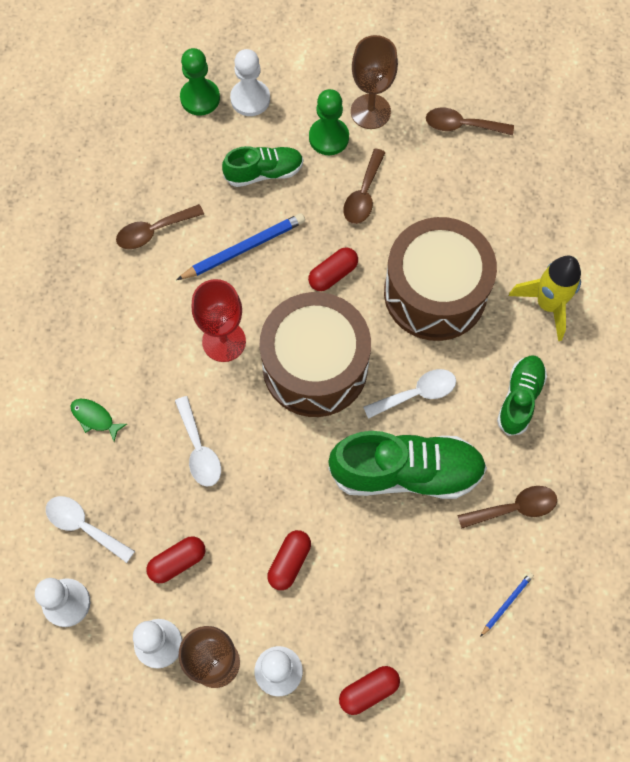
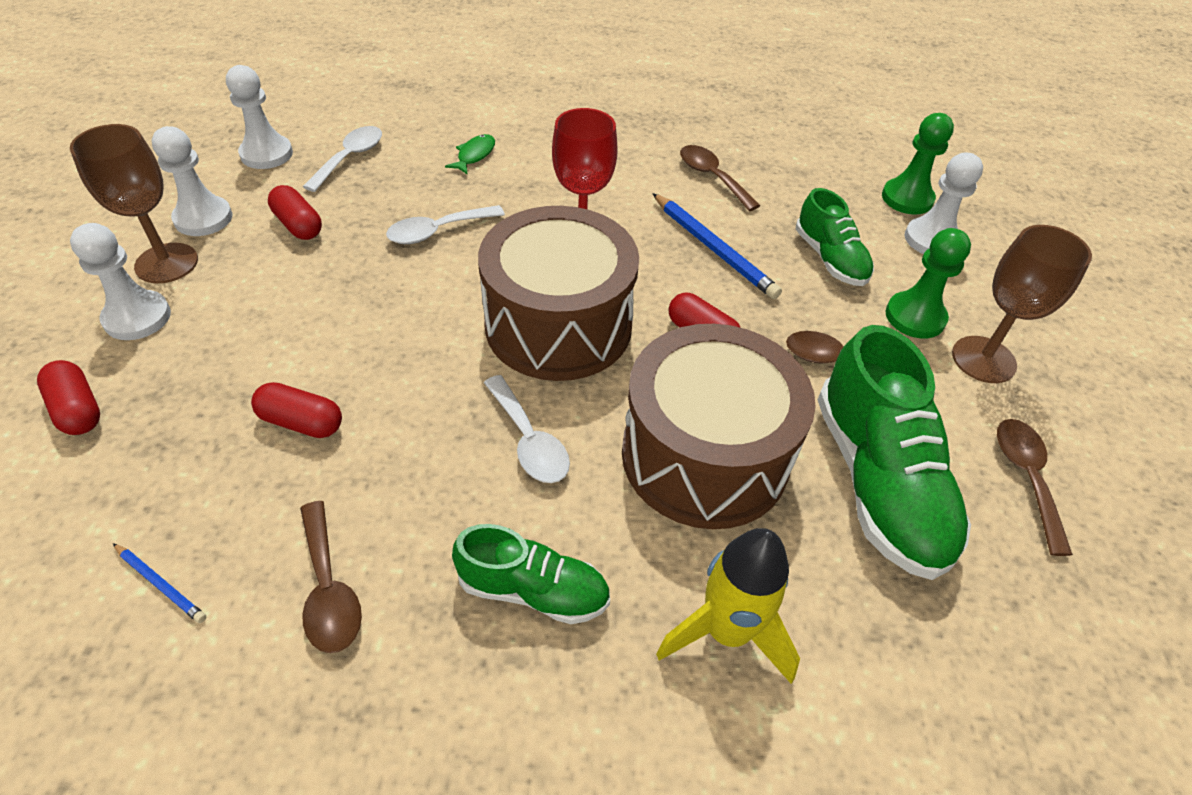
camera: 80 degrees right, 20 degrees down
(289, 562) = (281, 318): red capsule -> red capsule (301, 422)
(406, 472) = (400, 434): green shoe -> green shoe (878, 481)

